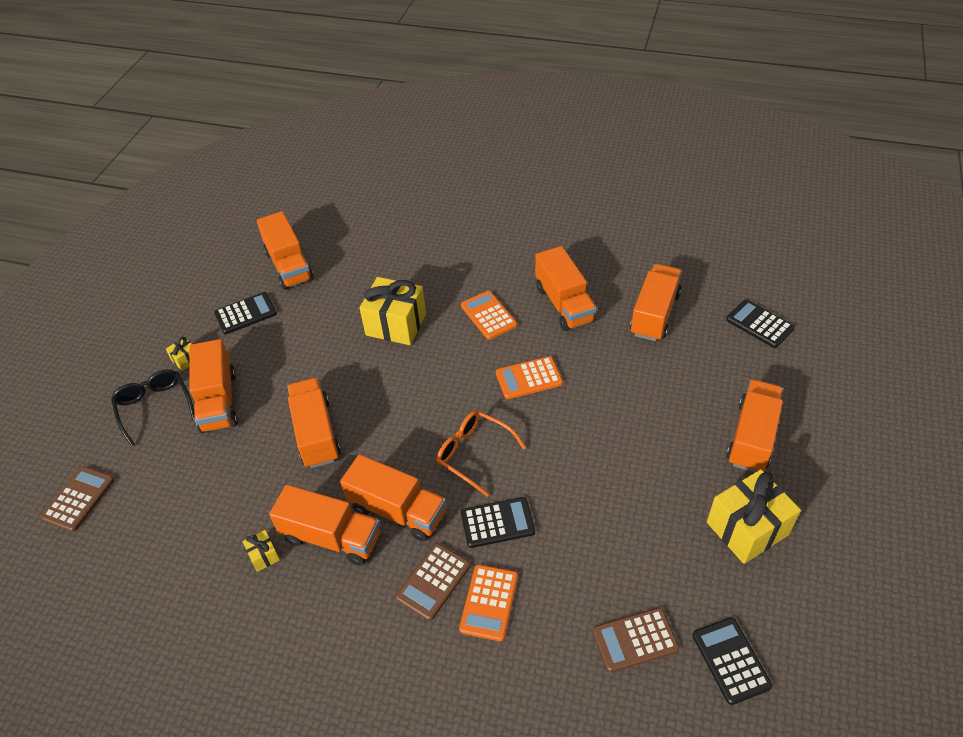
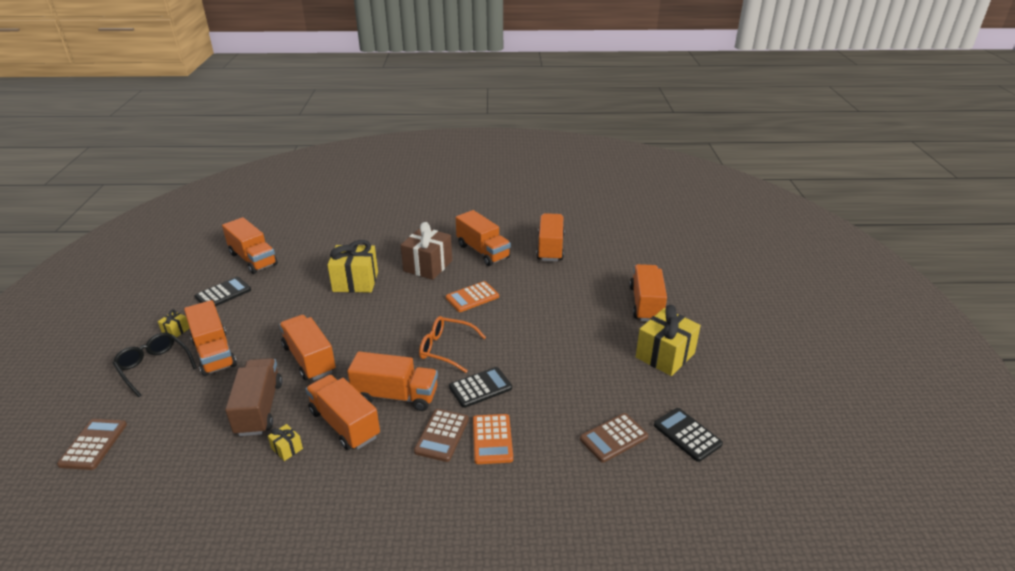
camera: 20 degrees left, 15 degrees down
(248, 492) = (259, 408): none -> brown truck
(331, 537) = (344, 424): orange truck -> orange truck turned 135 degrees counterclockwise
(488, 315) = (428, 266): orange calculator -> brown gift
(759, 324) = (624, 243): black calculator -> none

